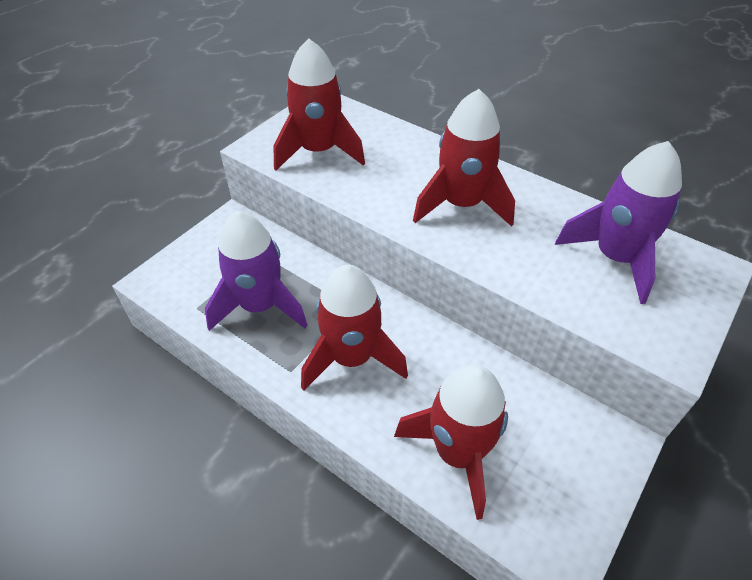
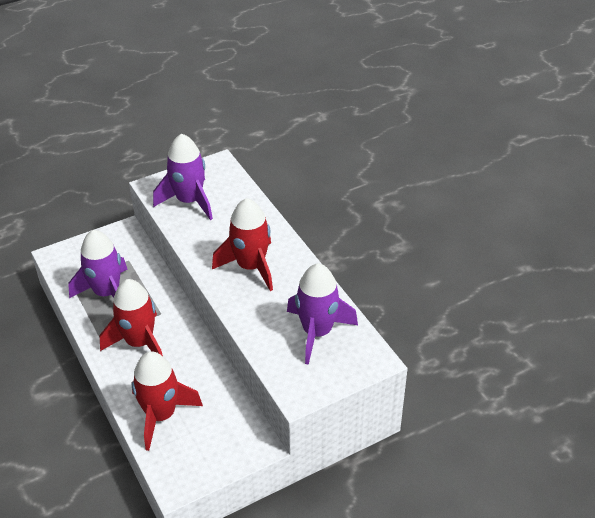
camera: 25 degrees right, 5 degrees down
(318, 151) = (189, 201): red rocket -> purple rocket

